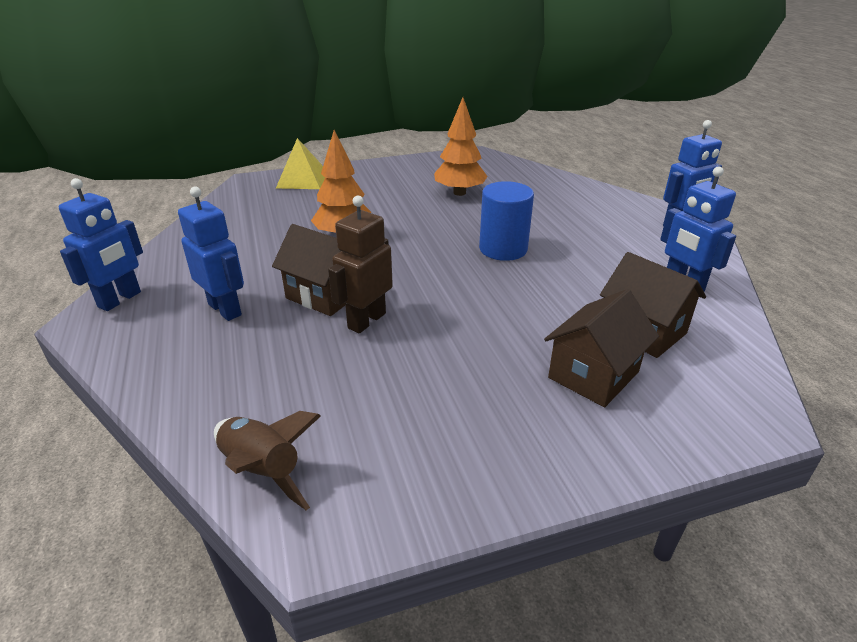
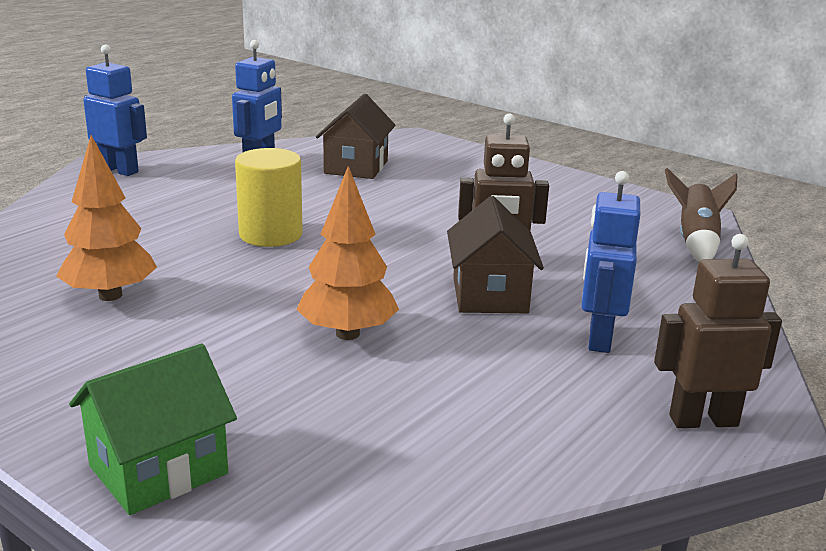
camera: 125 degrees left, 10 degrees down
(120, 300) = (703, 420): blue robot -> brown robot
(302, 179) = (158, 470): yellow pyramid -> green house
(503, 249) = (271, 234): blue cylinder -> yellow cylinder
(593, 375) = (436, 174): brown house -> none

